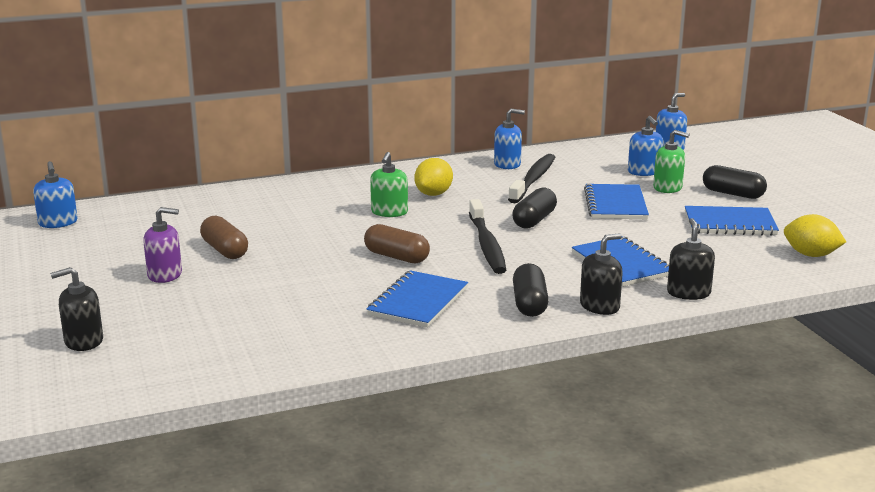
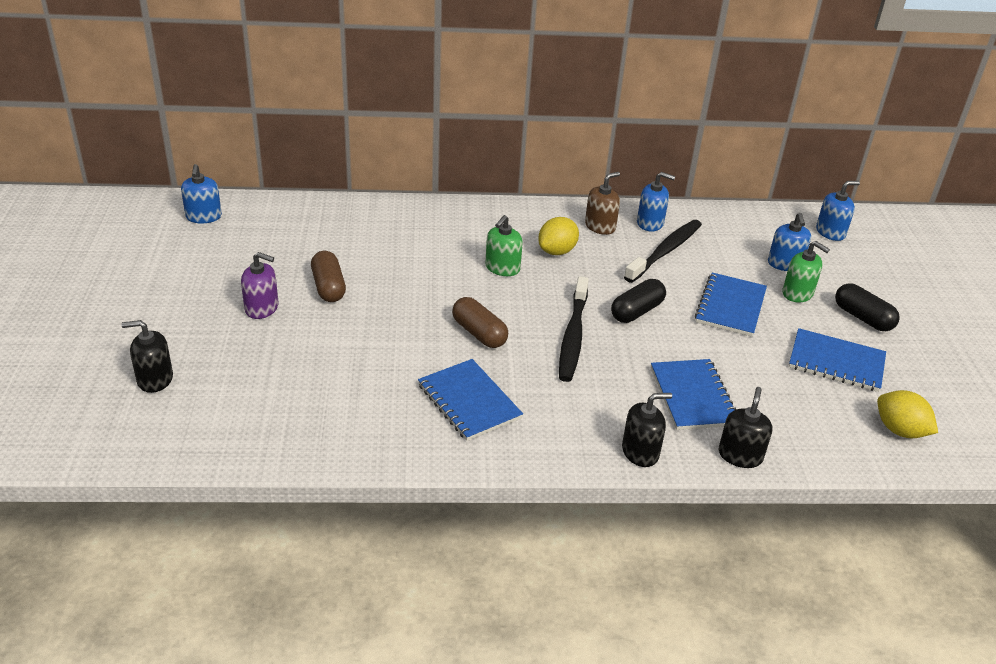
camera: 15 degrees right, 15 degrees up
(418, 302) = (469, 401): blue notebook -> blue notebook turned 75 degrees counterclockwise
(463, 173) = (600, 226): none -> brown soap dispenser
(529, 304) = (573, 431): black capsule -> none

